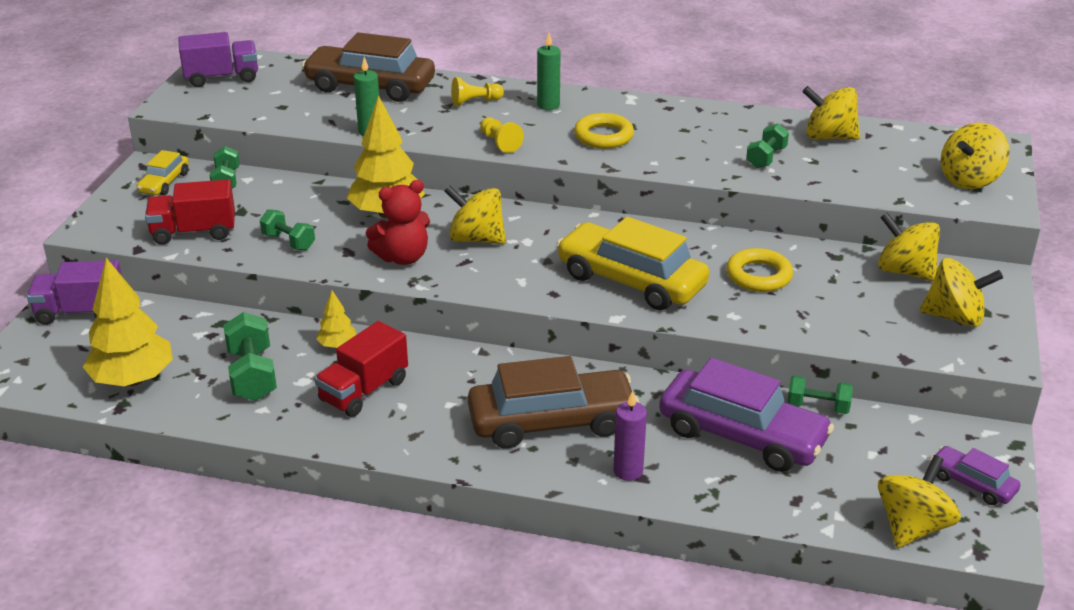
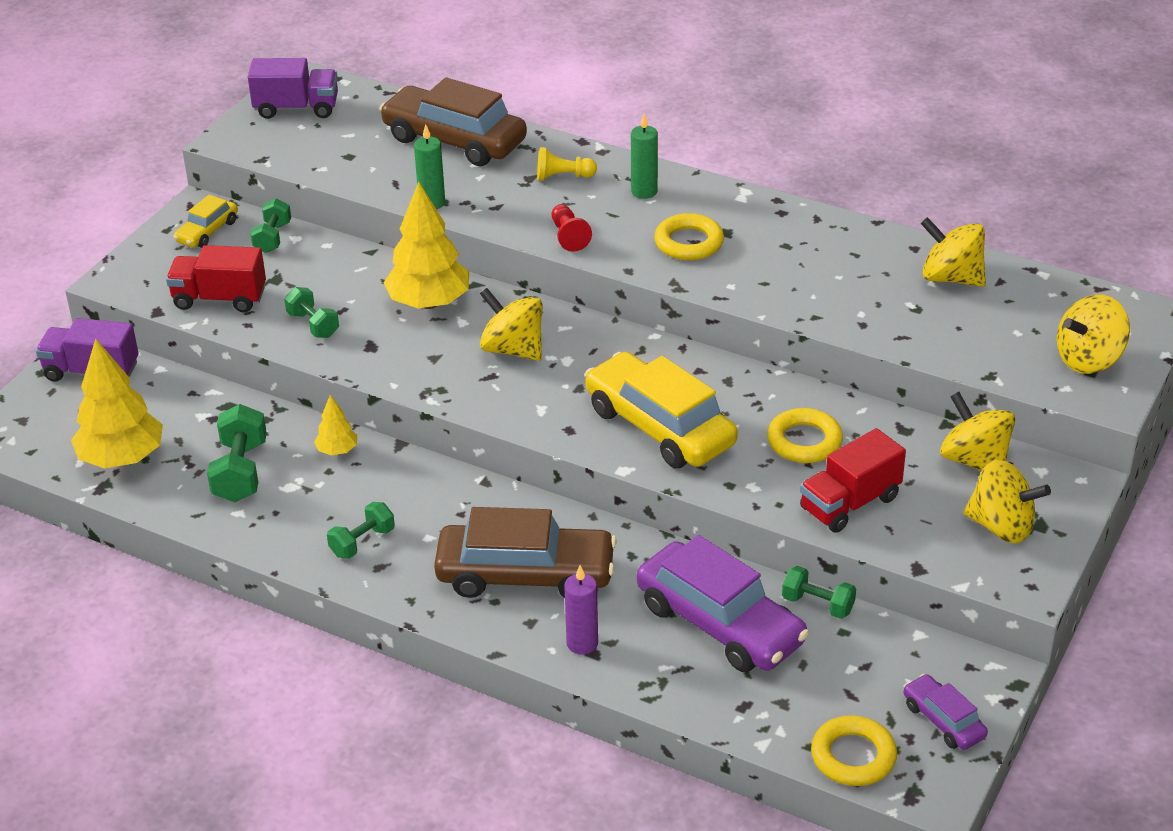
camera: 15 degrees right, 5 degrees up
(364, 391) = (346, 508): red truck -> red truck (850, 503)
(403, 257) = (426, 361): red teddy bear -> none
(500, 143) = (568, 236): yellow pawn -> red pawn
(766, 158) = (862, 297): green dumbbell -> green dumbbell (362, 542)
(912, 526) = (853, 756): yellow spinning top -> yellow ring

